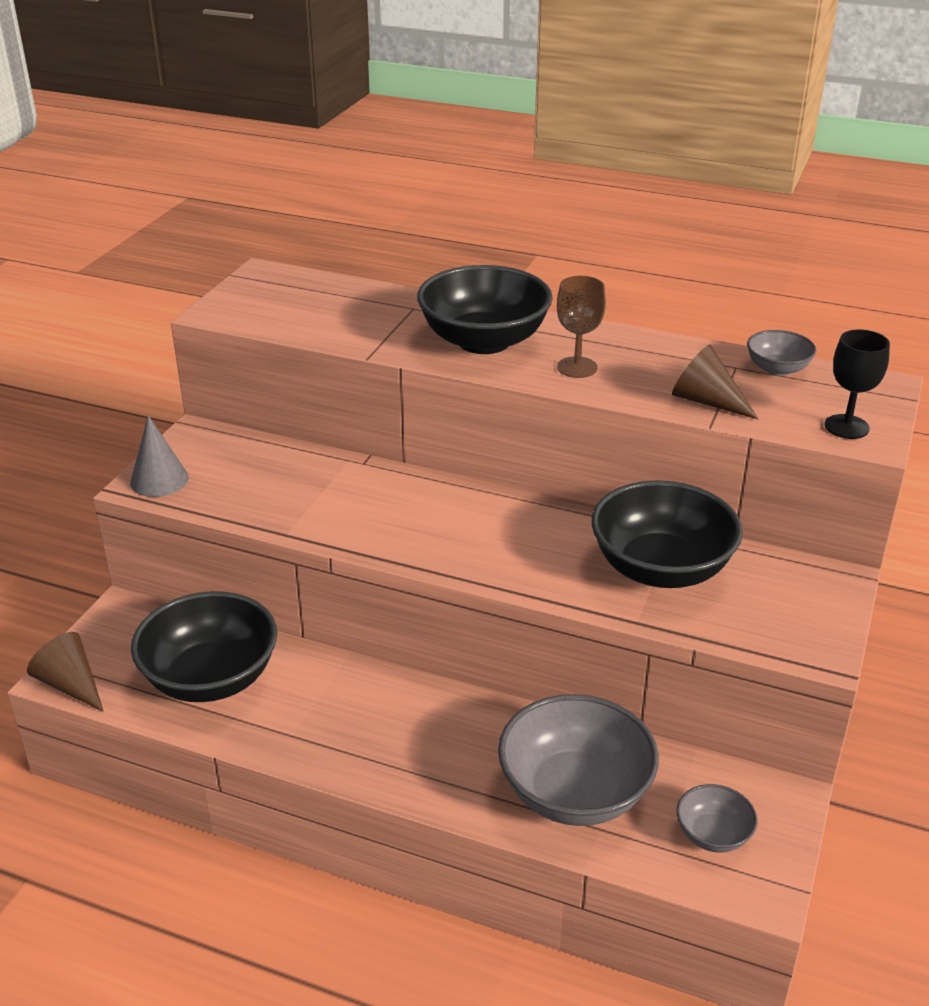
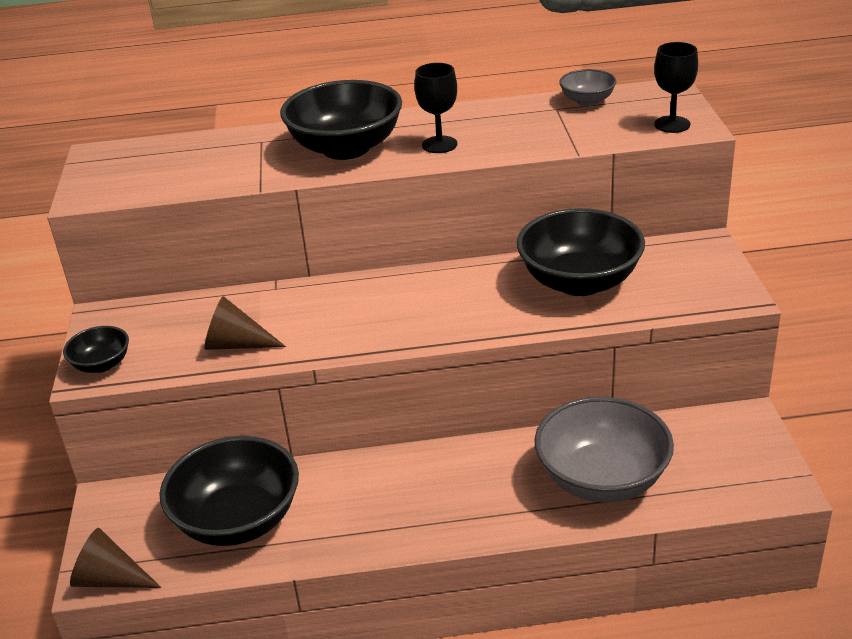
camera: 25 degrees left, 0 degrees up
(159, 480) = (102, 364): grey cone -> black bowl
(577, 367) = (439, 145): brown goblet -> black goblet
(706, 401) = (559, 138): brown cone -> brown cone (236, 344)
(713, 835) = (720, 465): grey bowl -> none

